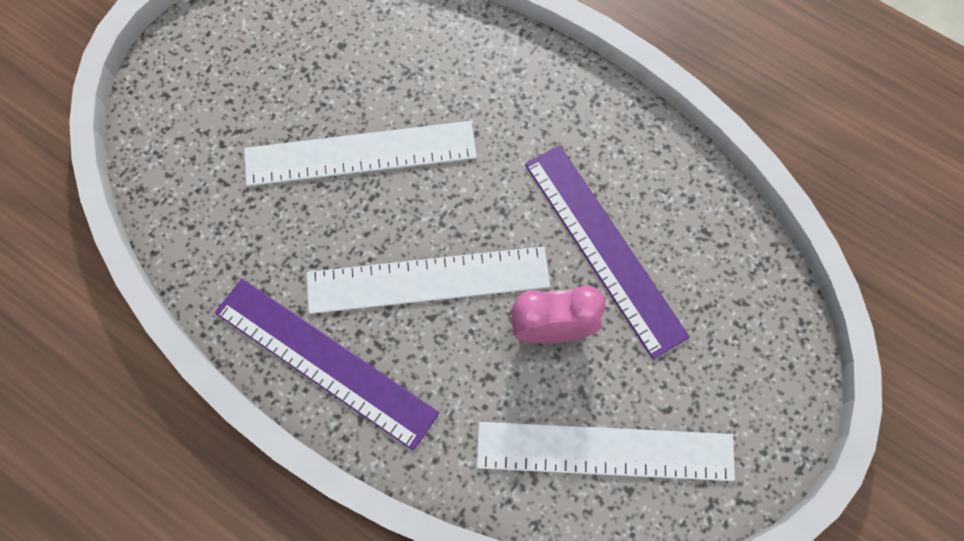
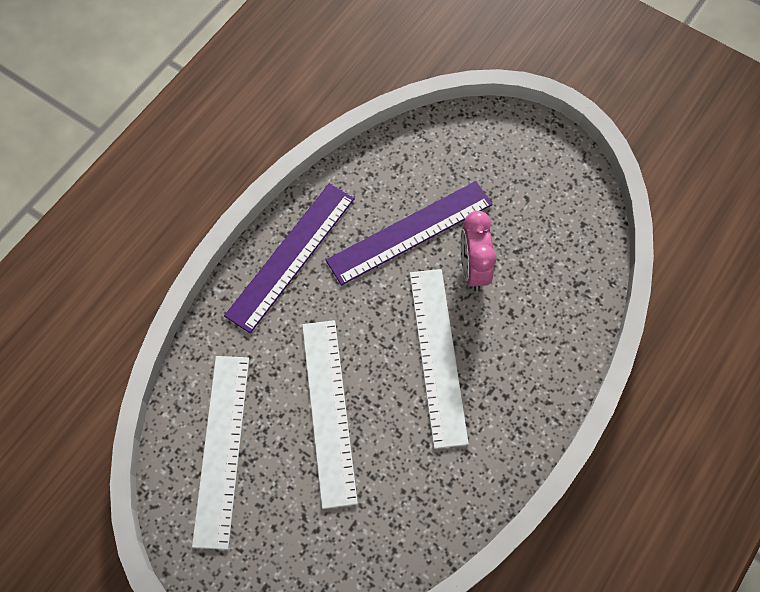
camera: 90 degrees left, 5 degrees down
(325, 362) = (506, 430): purple ruler -> purple ruler (291, 256)
(605, 451) = (558, 237): white ruler -> white ruler (221, 449)

